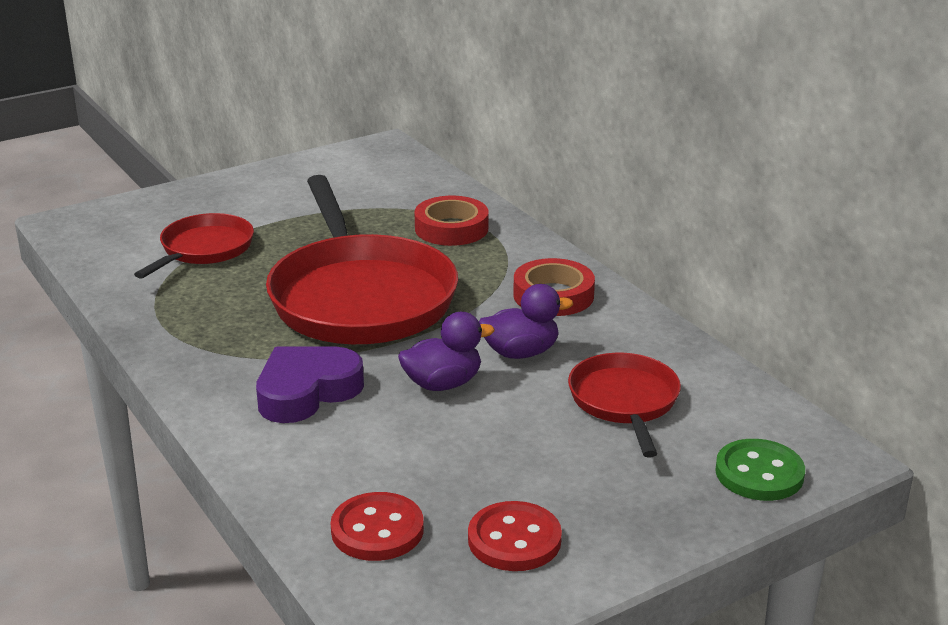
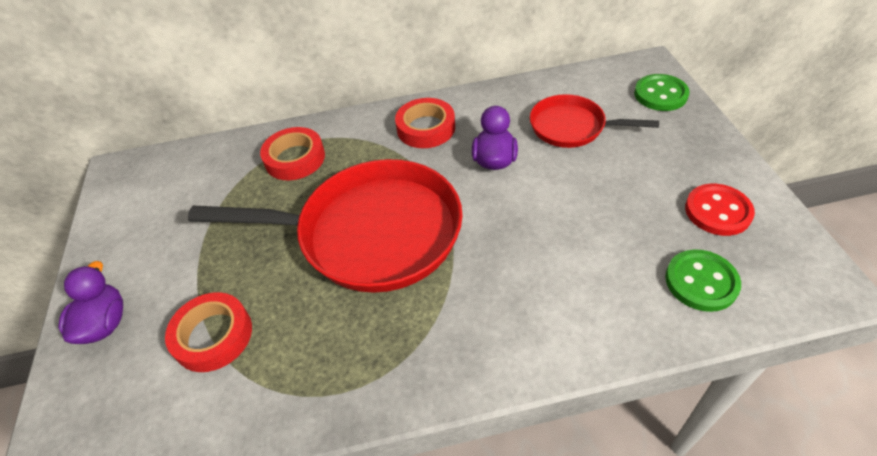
camera: 65 degrees left, 20 degrees up
(204, 249) = (213, 336): red pan -> red tape
(306, 391) = (503, 294): purple heart -> none
(377, 530) = (701, 282): red button -> green button
(443, 384) = (520, 209): purple duck -> purple duck (105, 323)

